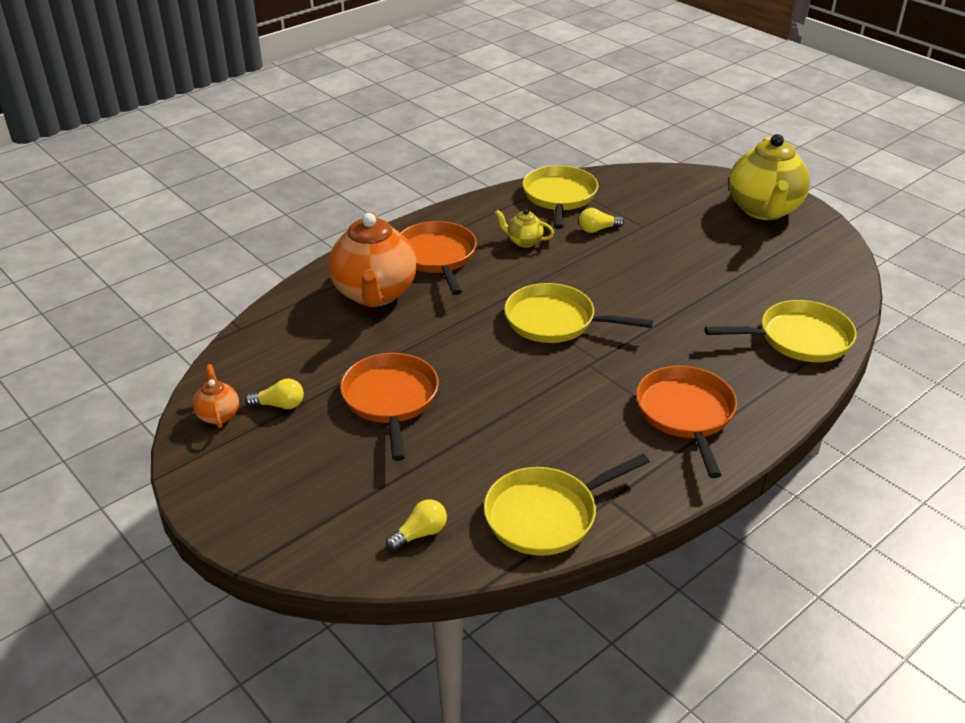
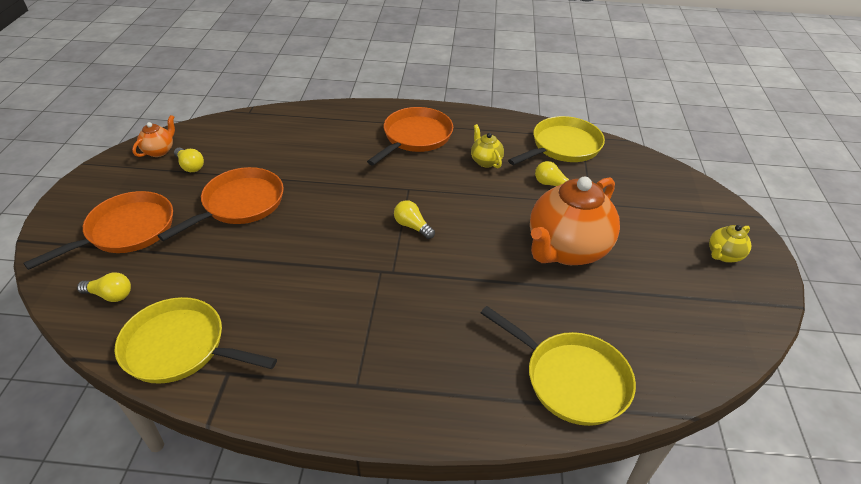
camera: 45 degrees right, 5 degrees up
(375, 294) = (343, 137): orange teapot -> orange teapot (566, 250)
(555, 321) = (412, 226): yellow pan -> yellow light bulb
(686, 414) = (379, 361): orange pan -> orange pan (126, 231)
(764, 210) = (723, 255): yellow teapot -> yellow teapot, size x0.45

